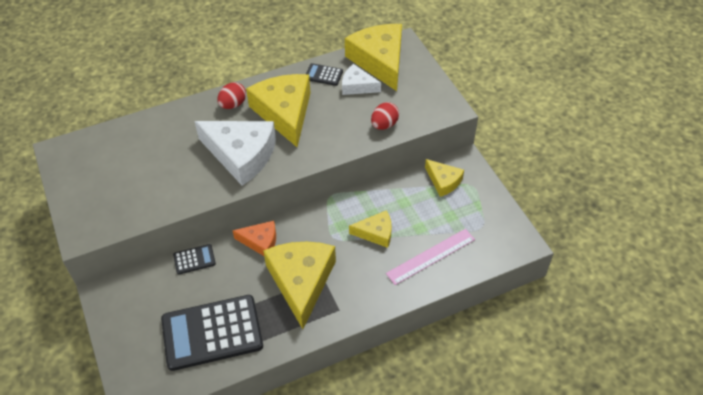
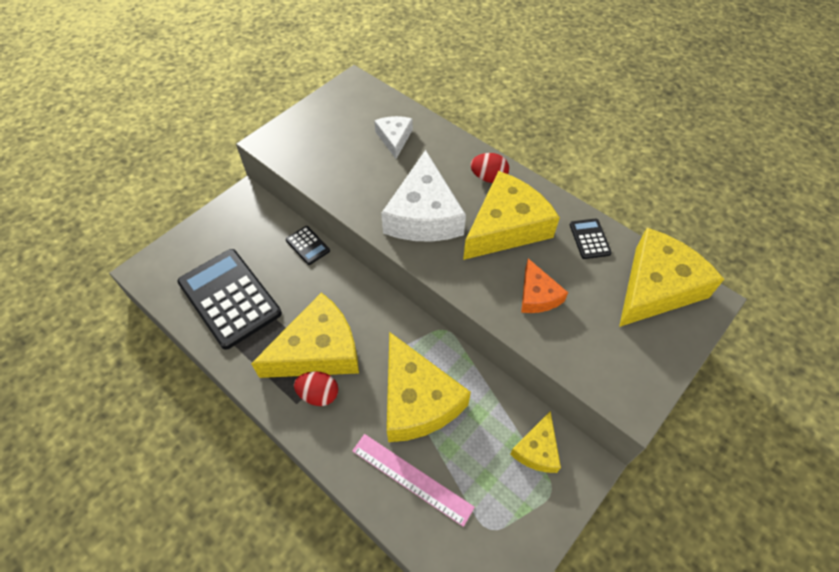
camera: 65 degrees right, 5 degrees up
(260, 241) = (353, 290): orange cheese -> orange cheese (537, 295)
(357, 86) = (596, 280): white cheese -> white cheese (394, 138)
(376, 233) = (417, 400): yellow cheese -> yellow cheese, size x1.90
(384, 125) = (552, 334): red egg -> red egg (319, 394)

